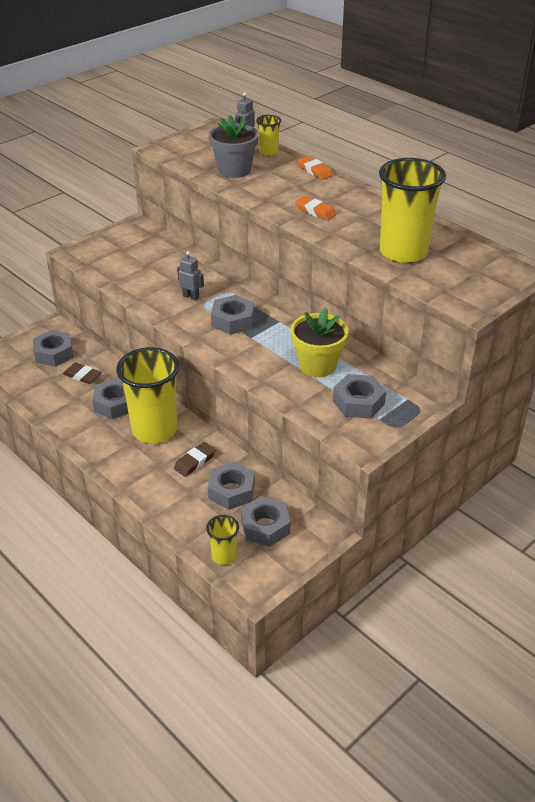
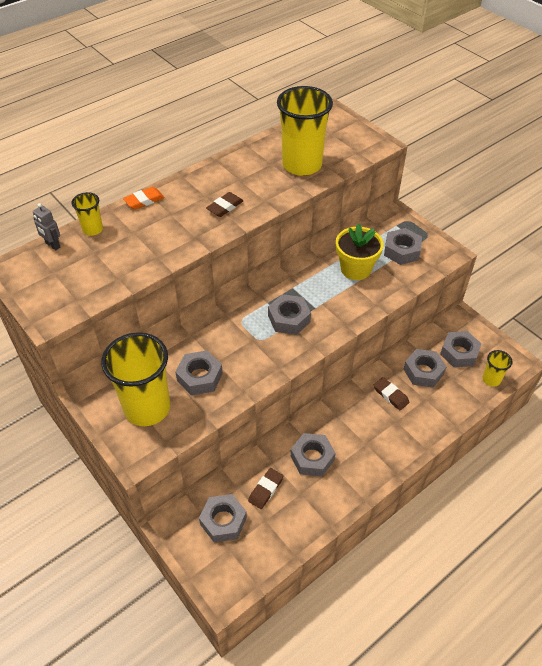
camera: 85 degrees left, 10 degrees up
(154, 430) = (350, 425): yellow cup -> yellow cup (147, 408)
(156, 274) = (200, 377): none -> grey nut
(191, 297) = (245, 348): grey robot -> none
(234, 170) = (125, 257): grey flower pot -> none
(315, 211) = (225, 207): orange eraser -> brown eraser

